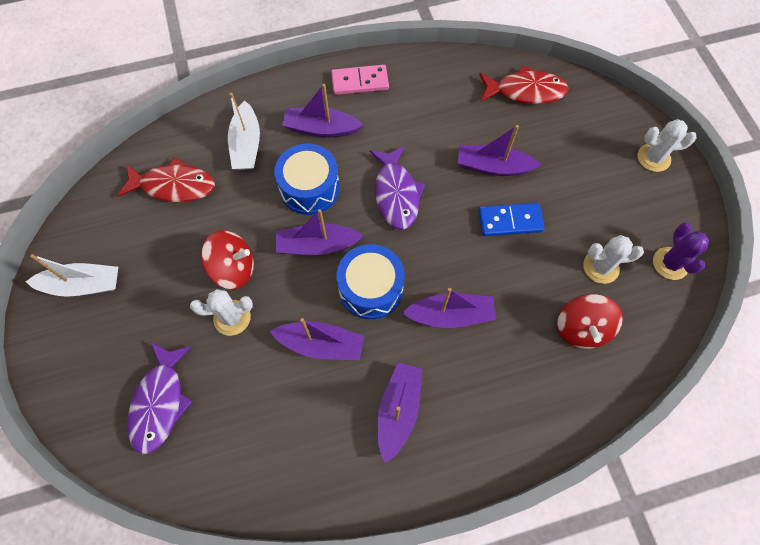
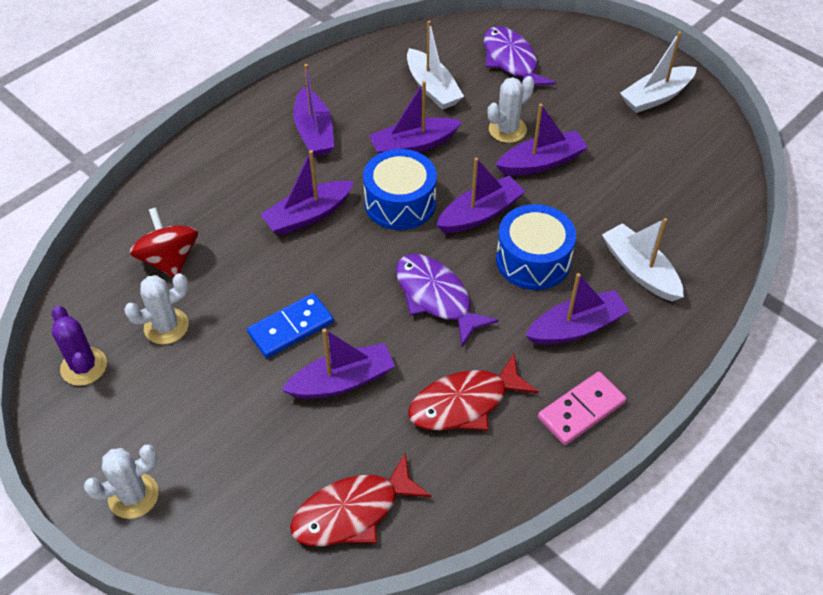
camera: 150 degrees right, 15 degrees down
(174, 186) = (669, 199): red fish -> red fish (464, 403)
(233, 268) = (541, 162): red spinning top -> purple boat
(257, 408) = (432, 88): none -> white boat

